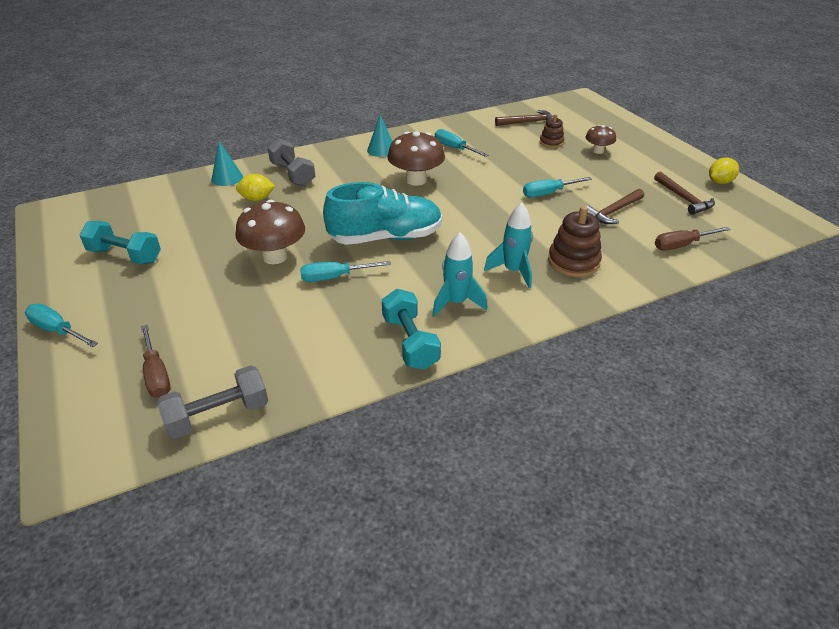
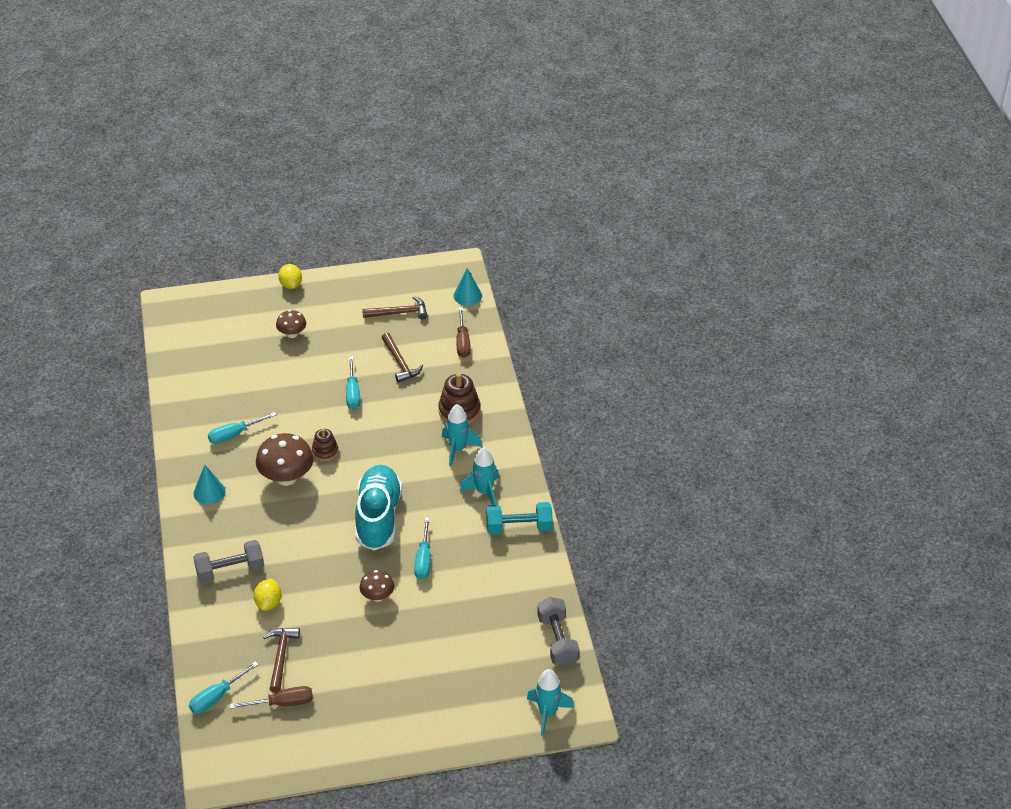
camera: 75 degrees left, 5 degrees up
(57, 330) = (429, 744): turquoise screwdriver -> turquoise screwdriver (216, 697)
(86, 428) = (547, 713): none -> turquoise rocket
(125, 255) = (332, 705): turquoise dumbbell -> none
(156, 374) = (505, 676): brown screwdriver -> brown screwdriver (283, 703)
(227, 178) = (212, 625): turquoise cone -> turquoise cone (467, 295)
(275, 257) = (377, 596): brown mushroom -> brown mushroom, size x0.57
(528, 122) = (204, 363): brown hammer -> brown hammer (281, 657)
(551, 142) = (258, 360): brown stacking toy -> brown stacking toy (325, 451)
(719, 182) = (383, 280): yellow lemon -> yellow lemon (291, 285)

